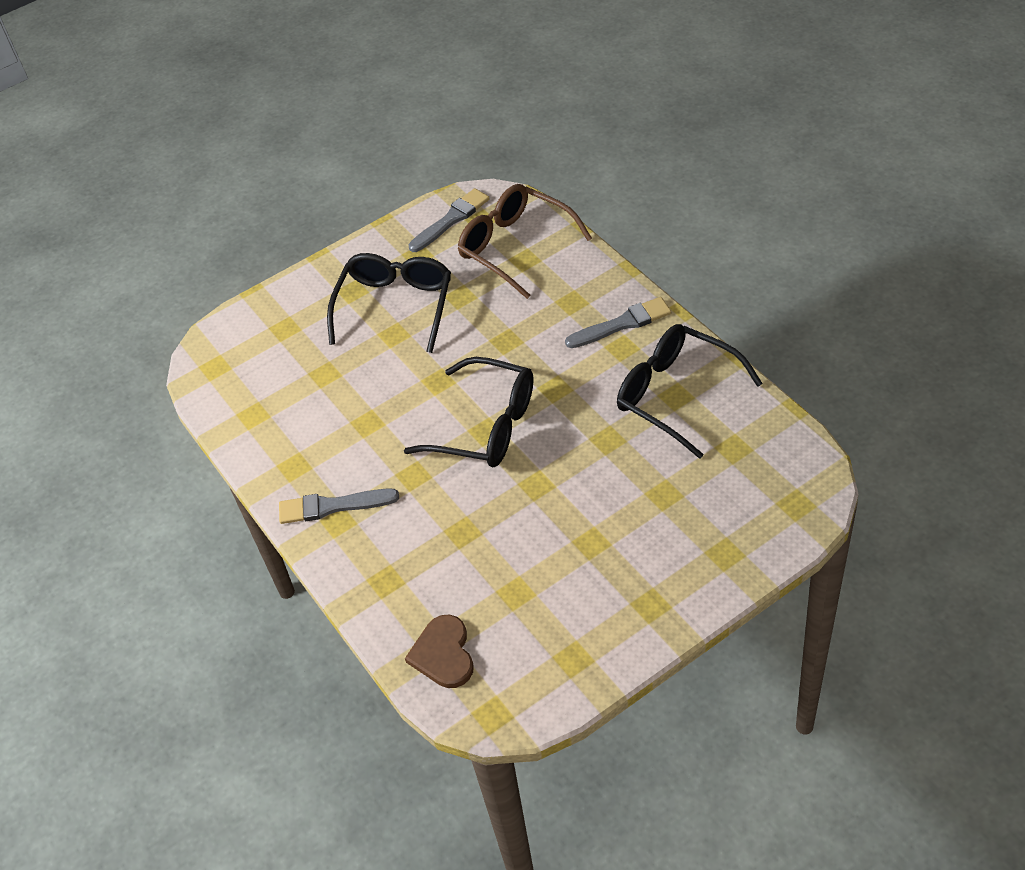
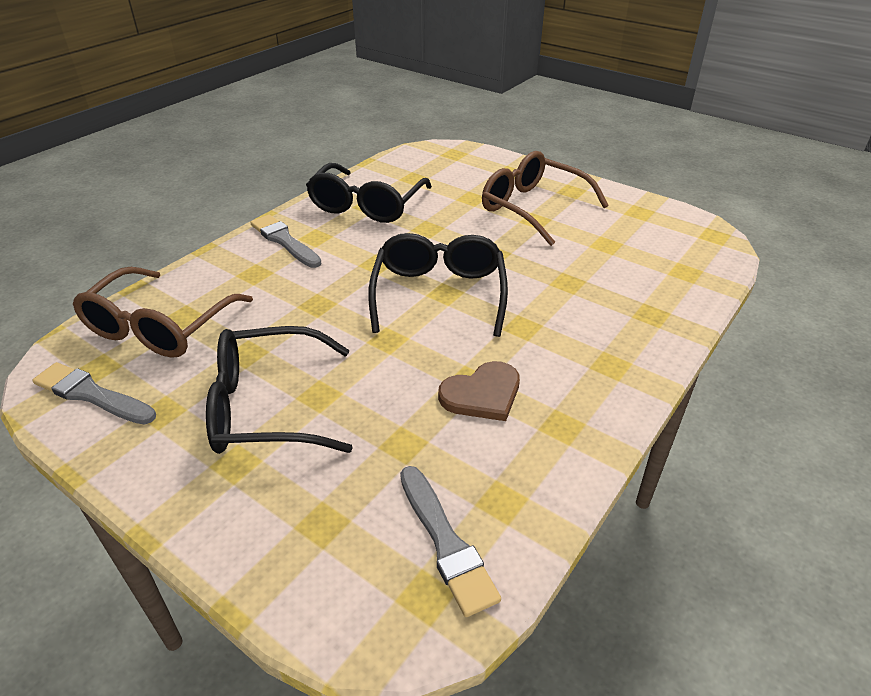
camera: 115 degrees left, 10 degrees down
(332, 506) = (595, 374): grey brush -> grey brush (446, 542)
(443, 654) = (690, 267): brown heart -> brown heart (482, 394)
(619, 549) = (533, 208): none -> brown glasses

